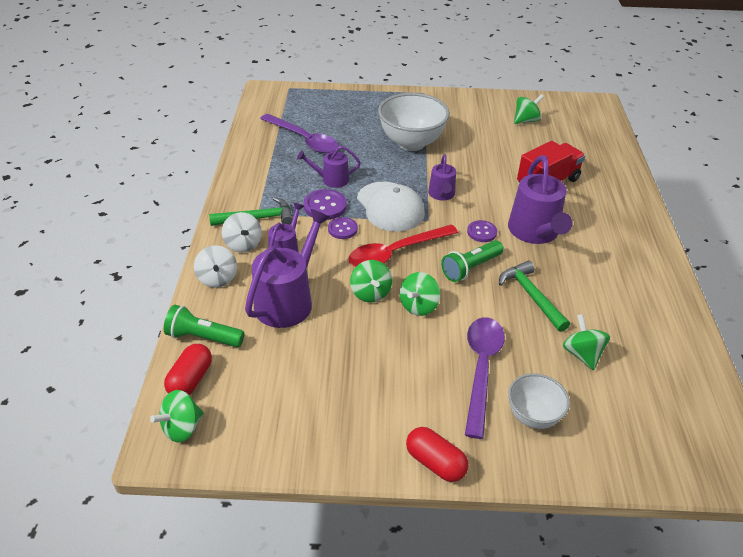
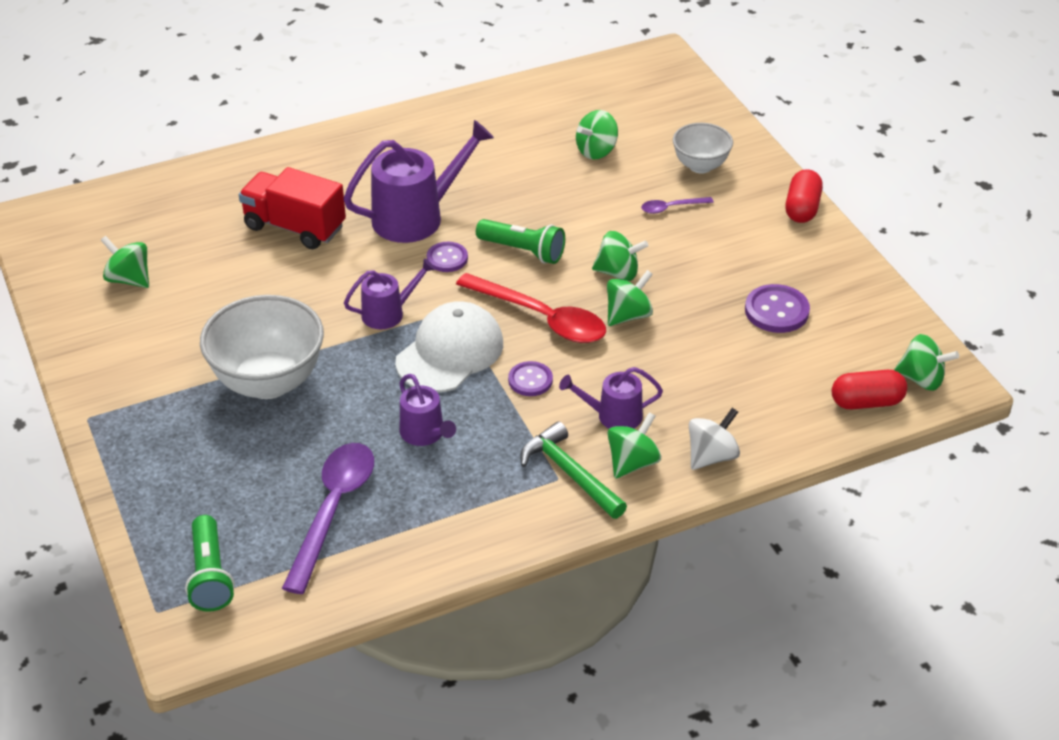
camera: 115 degrees left, 0 degrees up
(203, 337) = (807, 421): green flashlight -> green flashlight (210, 575)
(243, 244) = (632, 462): white spinning top -> green spinning top
(288, 300) = (694, 377): purple watering can -> none
(325, 206) = (493, 416): purple button -> purple button (776, 311)
(481, 369) = (671, 208): purple spoon -> purple spoon, size x0.47
(531, 296) = (536, 197): green hammer -> none

